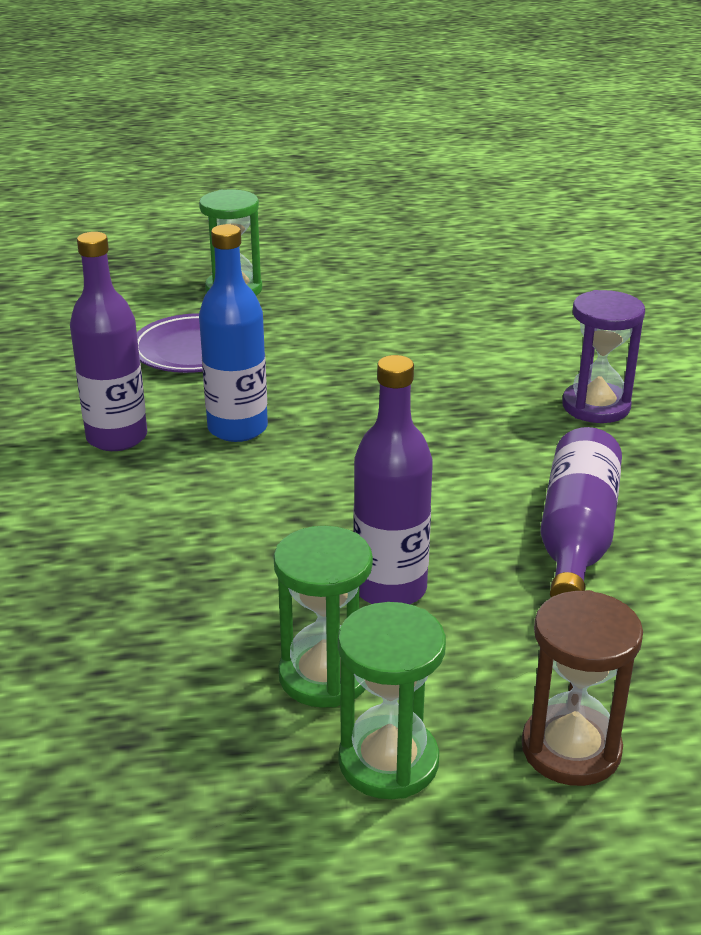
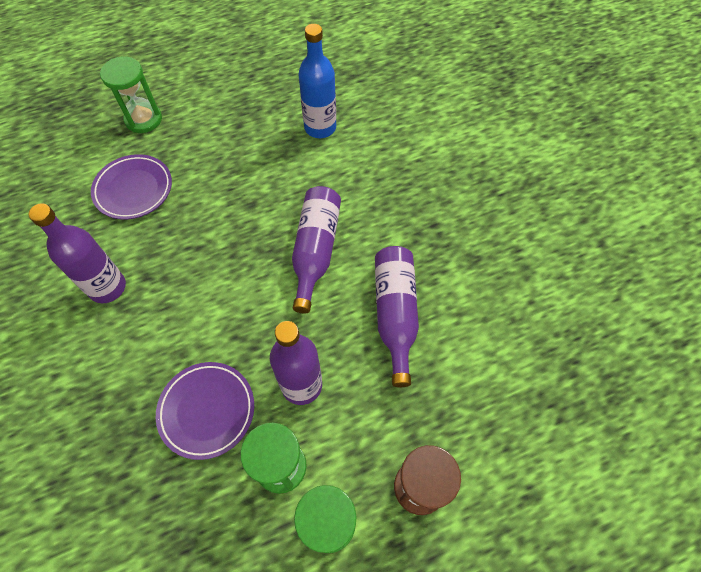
camera: 15 degrees left, 30 degrees up
(222, 590) = (207, 411): none -> purple plate
(237, 428) = (180, 261): blue bottle -> blue bottle (320, 127)
(457, 448) = (315, 251): none -> purple bottle
(596, 406) = (387, 193): purple hourglass -> none

